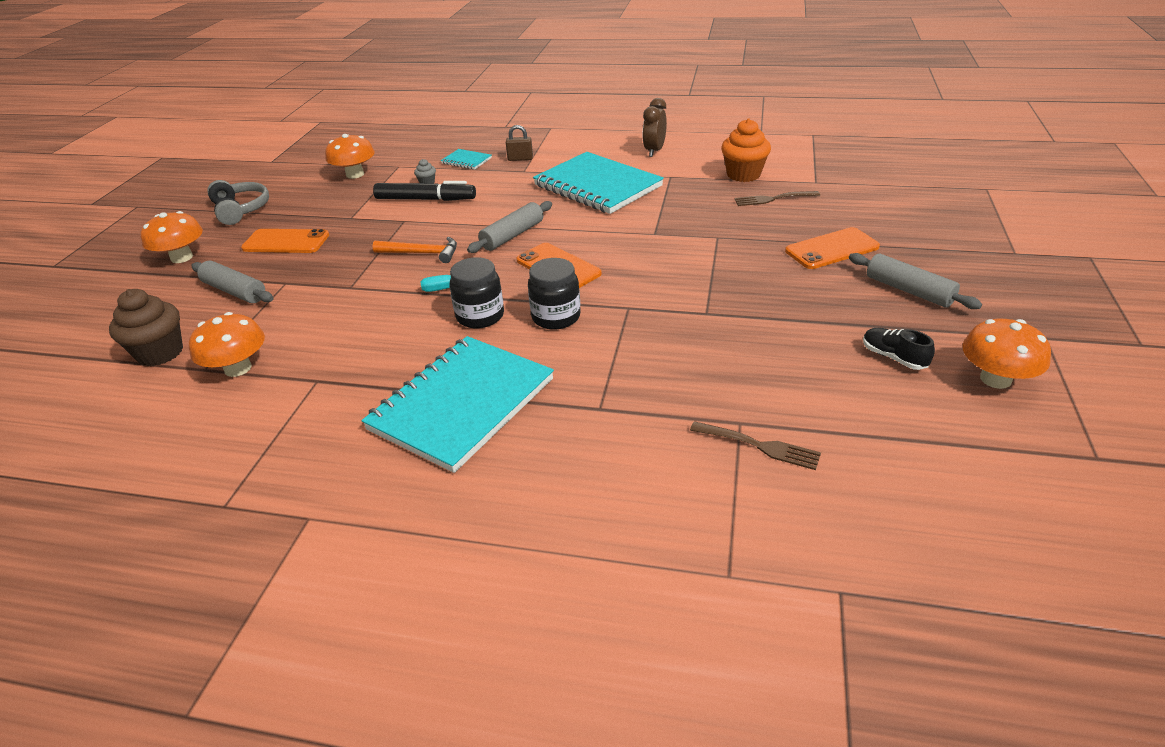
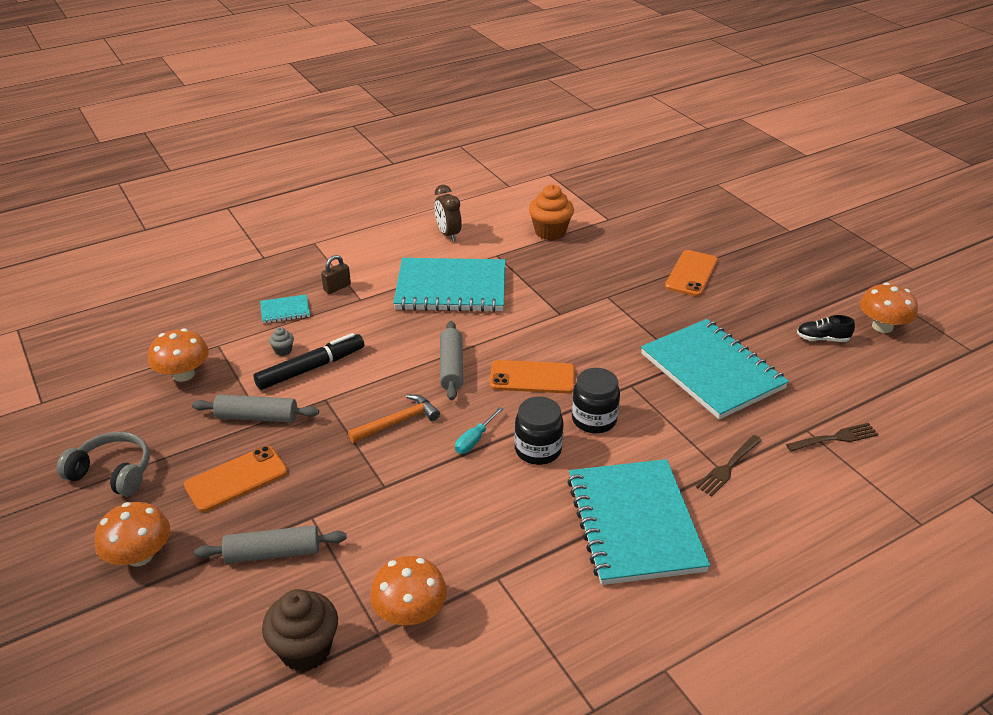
camera: 45 degrees left, 0 degrees up
(721, 330) = (712, 371): none -> turquoise notebook
(773, 199) = (600, 246): brown fork -> brown fork (728, 467)
(909, 290) = (772, 286): grey rolling pin -> grey rolling pin (257, 417)

